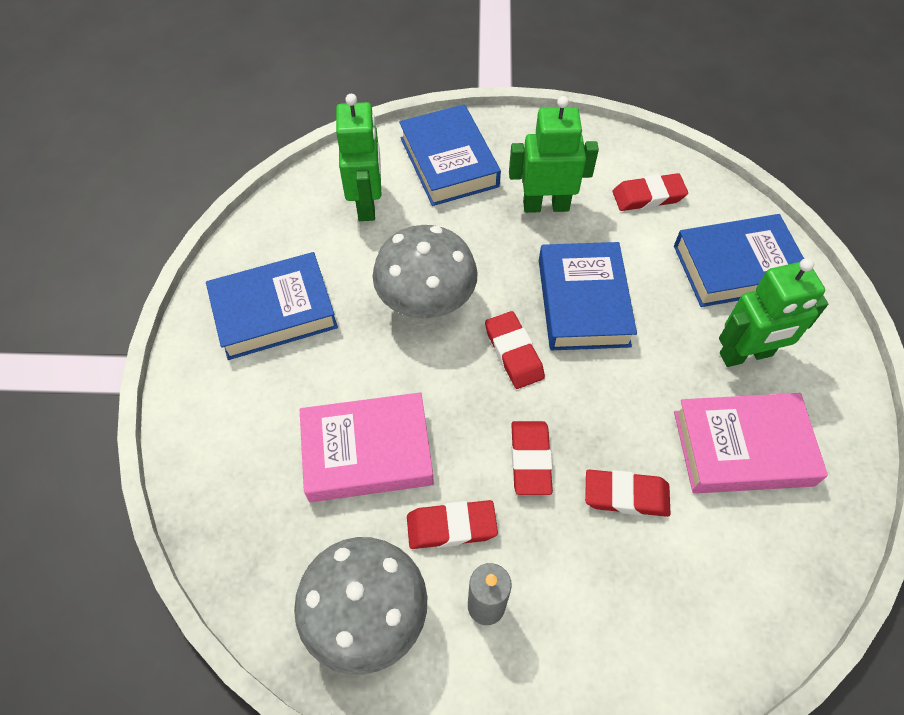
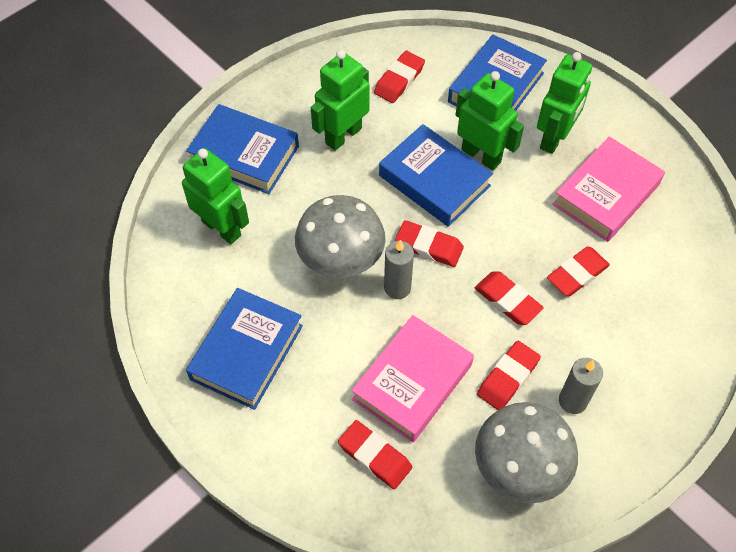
camera: 45 degrees left, 0 degrees up
(267, 483) = (375, 456): none -> red eraser
(446, 364) = (397, 288): none -> grey candle
(652, 315) = (481, 155): none -> green robot

